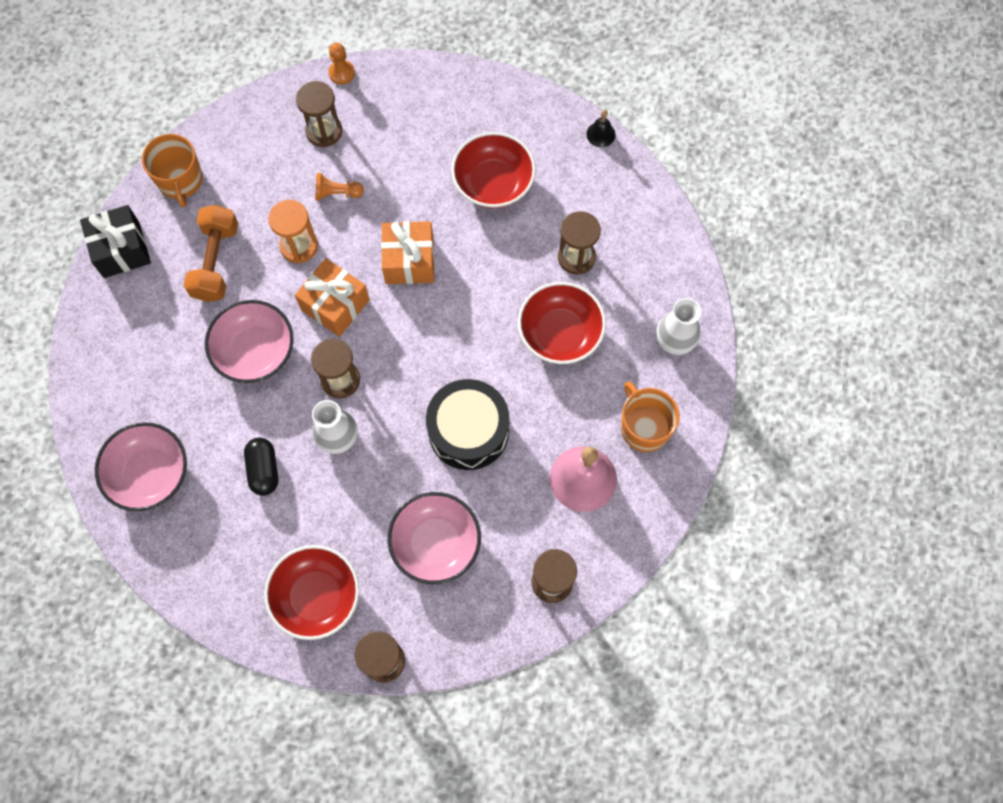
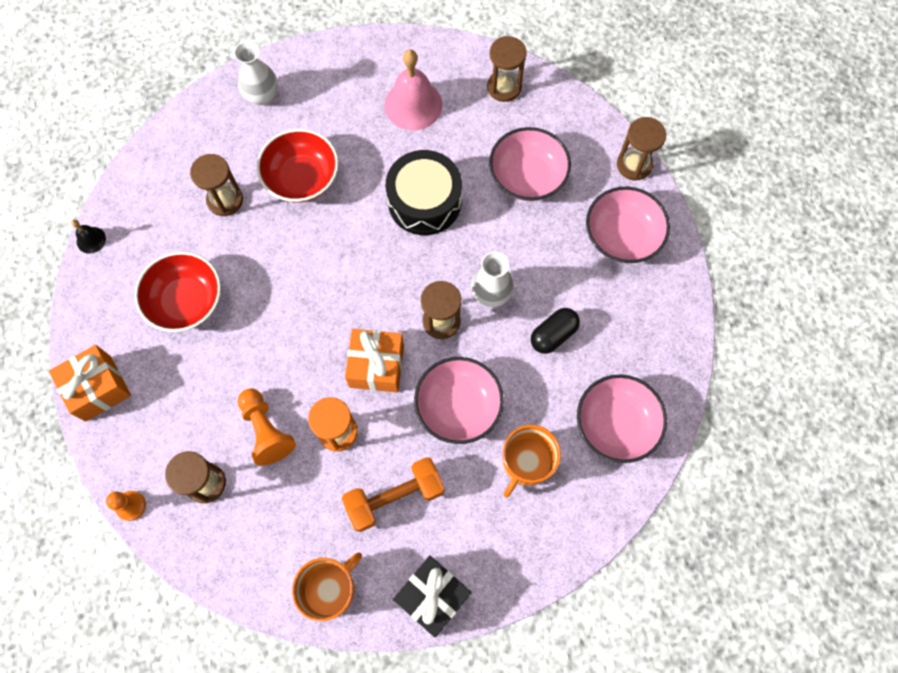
camera: 120 degrees left, 0 degrees up
(316, 596) = (622, 236): red bowl -> pink bowl
(337, 193) = (266, 430): orange pawn -> orange pawn, size x1.50
(409, 261) = (300, 329): orange gift -> orange gift (98, 388)
(644, 427) = (347, 84): orange mug -> orange mug (526, 463)

